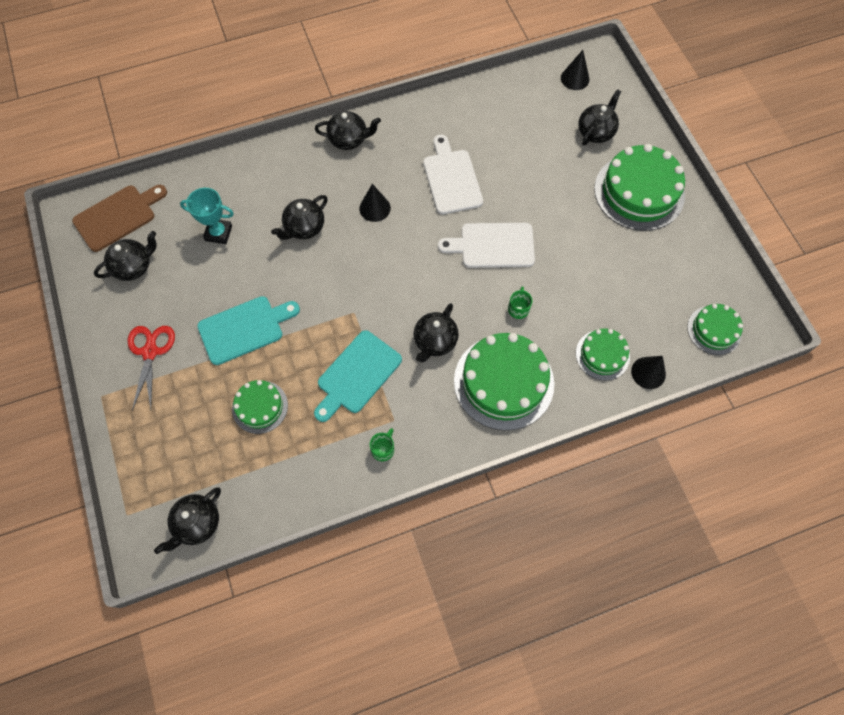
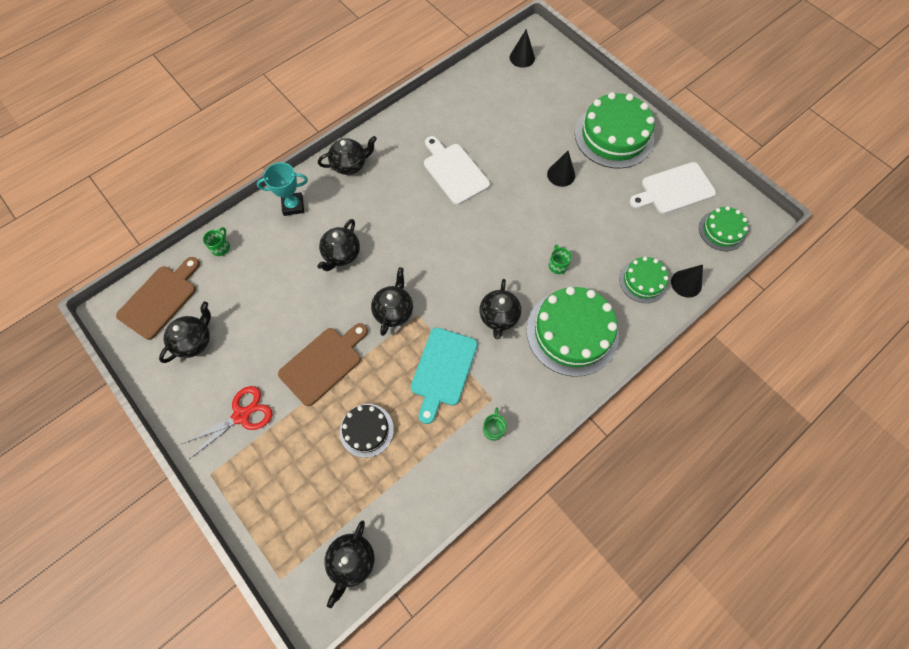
camera: 20 degrees left, 0 degrees up
(150, 352) = (242, 415): red scissors -> red scissors turned 75 degrees clockwise
(192, 184) = (221, 247): none -> green mug
(218, 233) = (263, 284): turquoise trophy -> turquoise trophy (293, 206)
(244, 328) = (323, 363): turquoise cutting board -> brown cutting board
(260, 407) = (366, 430): green cake -> black cake
(375, 208) = (398, 217): black cone -> black cone (561, 174)
(493, 245) = (513, 218): white cutting board -> white cutting board (674, 189)
(595, 132) = (558, 97): black teapot -> black teapot (394, 311)

